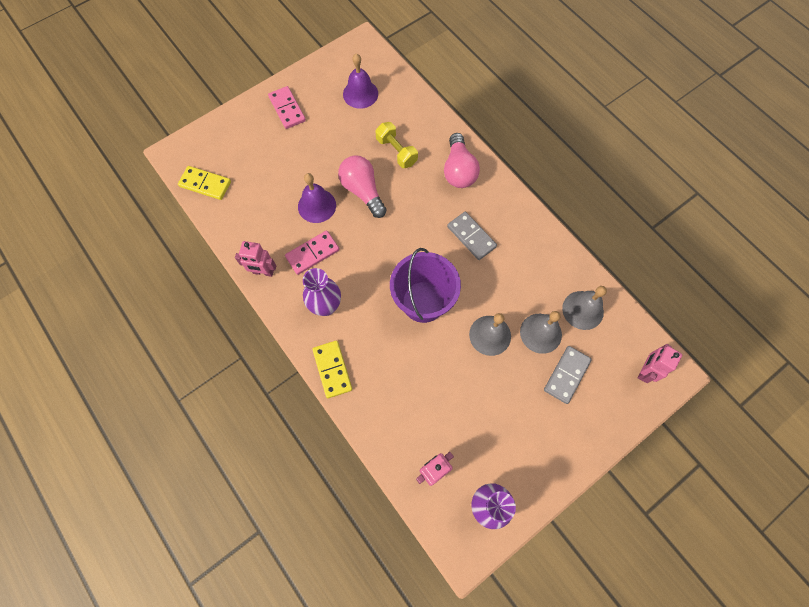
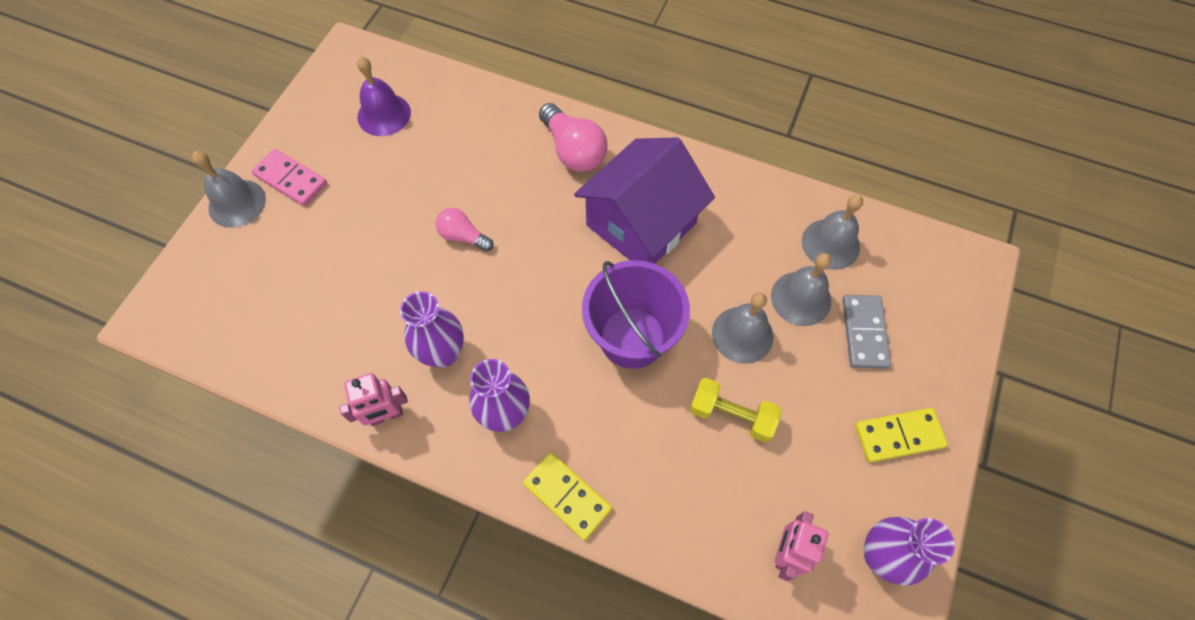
camera: 30 degrees left, 5 degrees down
(205, 184) = (225, 338): yellow domino -> yellow domino (898, 435)
(251, 109) = (237, 203): none -> grey bell
(312, 253) = (443, 353): pink domino -> purple vase
(317, 205) = (410, 286): purple bell -> none
(363, 191) = (463, 236): pink light bulb -> pink light bulb, size x0.61
(396, 151) = (477, 165): yellow dumbbell -> yellow dumbbell (731, 415)
(471, 237) = (641, 224): grey domino -> purple house
(645, 371) = (946, 278): pink robot -> none

